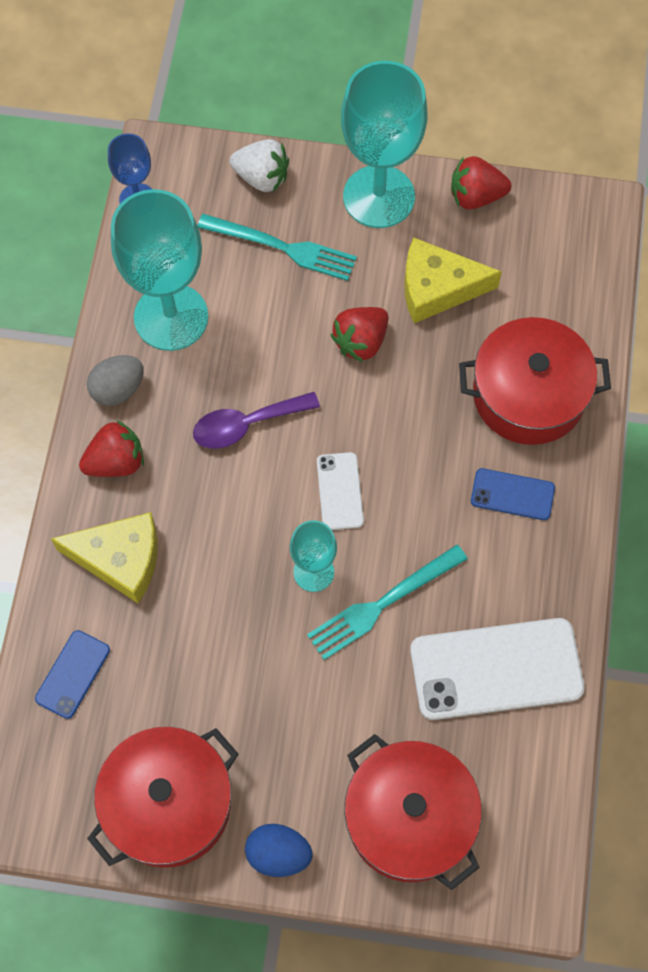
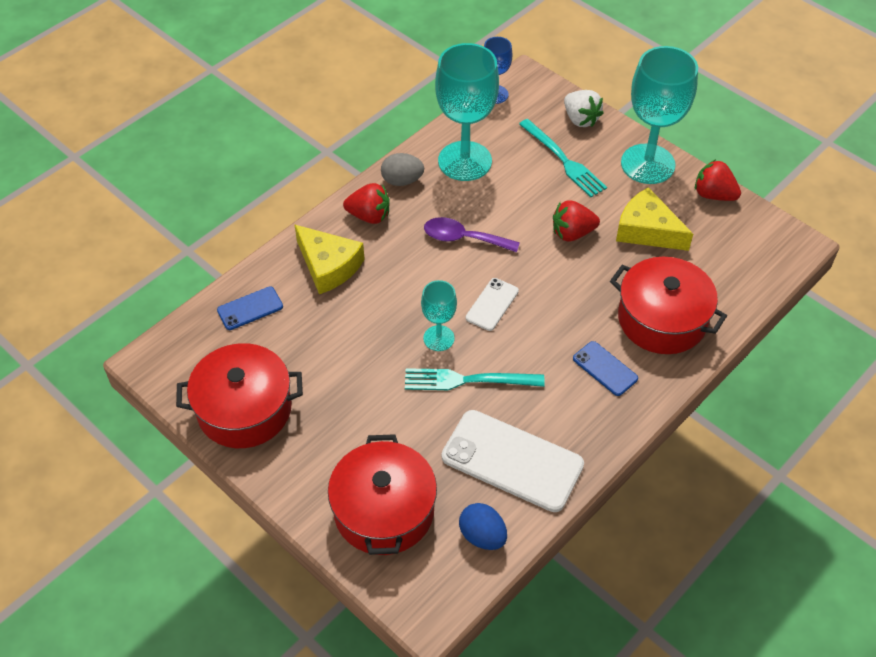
camera: 35 degrees right, 15 degrees down
(278, 854) = (285, 478): blue egg -> blue egg (482, 536)

